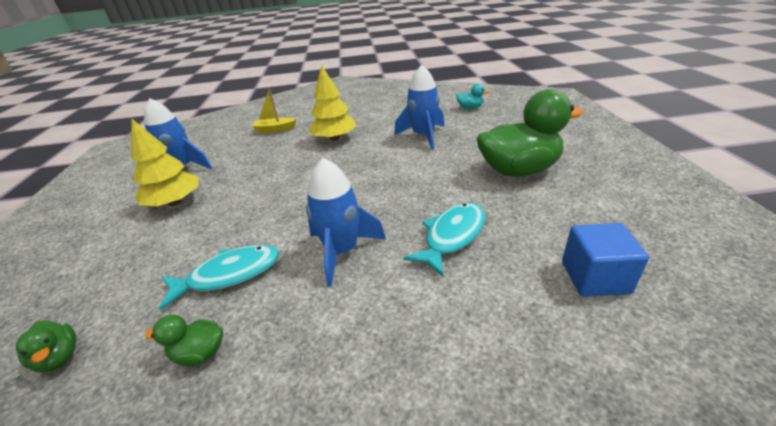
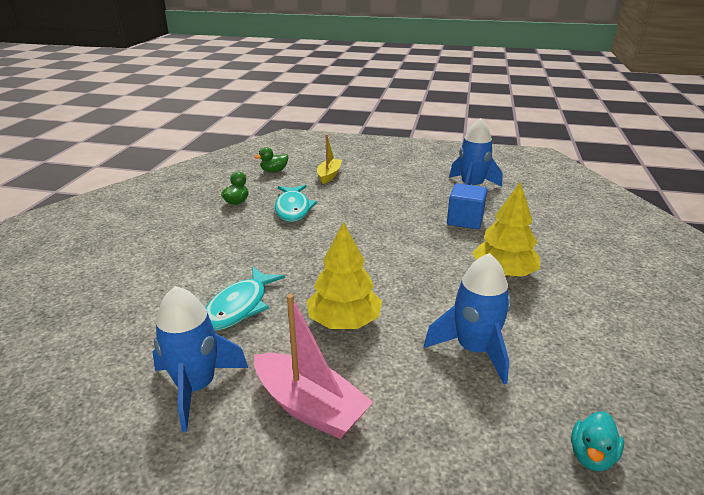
camera: 105 degrees right, 5 degrees down
(175, 202) = (408, 187): yellow tree -> yellow tree (344, 321)
(275, 130) = (552, 234): yellow boat -> yellow boat (329, 175)
(342, 251) = (275, 250): blue rocket -> blue rocket (196, 387)
(452, 236) = (239, 307): turquoise fish -> turquoise fish turned 60 degrees clockwise
(518, 170) = (310, 407): green duck -> pink boat
(595, 277) = (112, 367): blue cube -> blue cube (465, 220)

